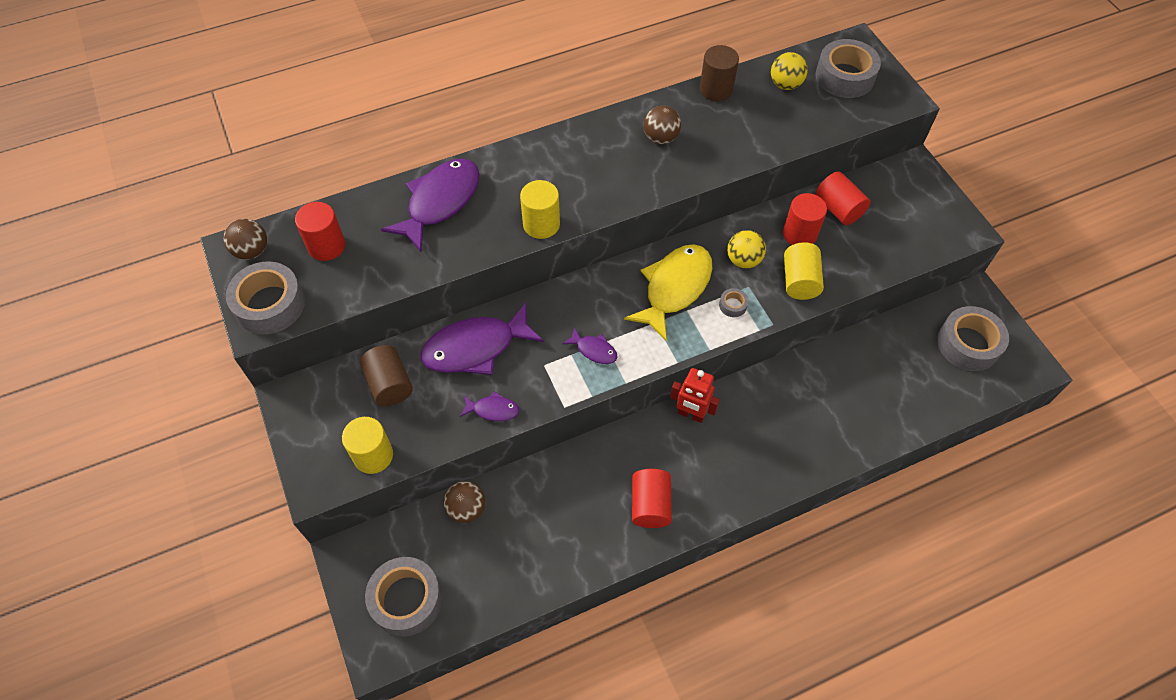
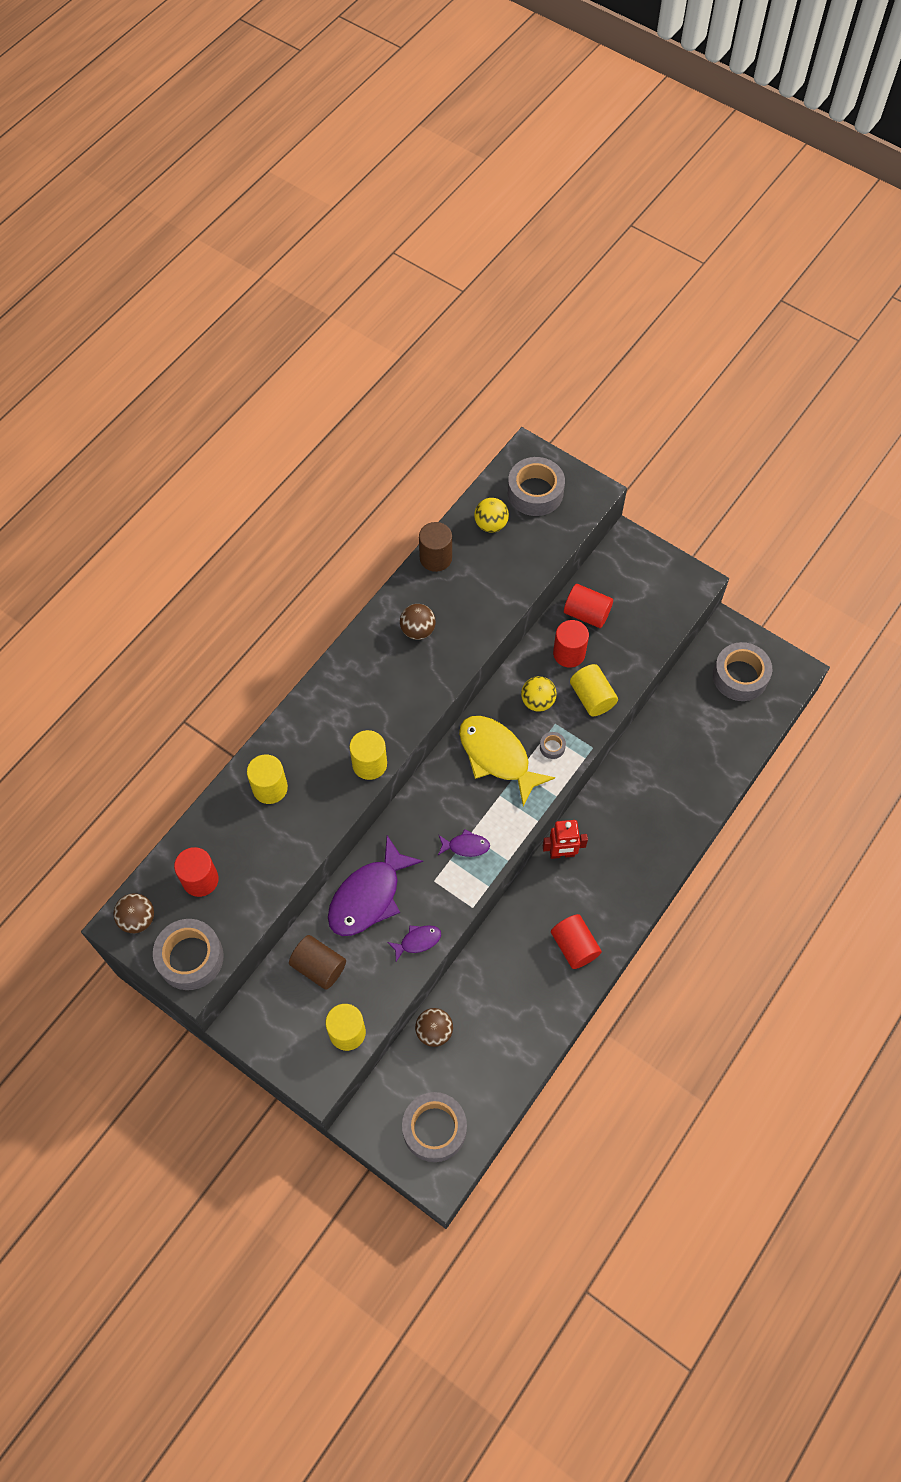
camera: 30 degrees left, 5 degrees up
(440, 202) = (270, 788): purple fish -> yellow cylinder
(674, 288) = (497, 756): yellow fish -> yellow fish turned 45 degrees counterclockwise

